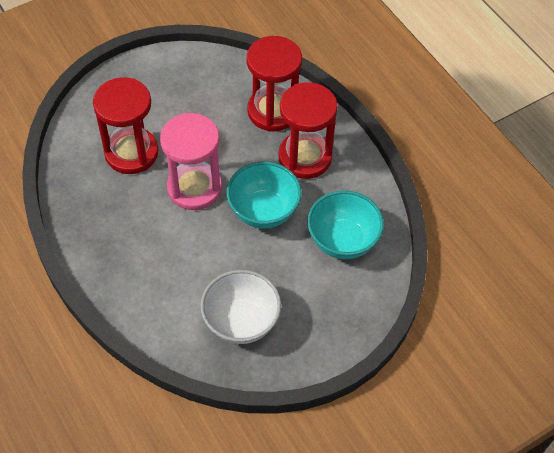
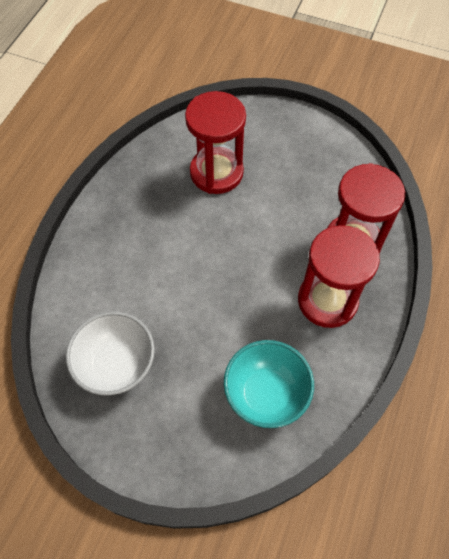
camera: 55 degrees right, 5 degrees up
(194, 188) = (221, 238): pink hourglass -> none
(263, 211) = (242, 306): turquoise bowl -> none

